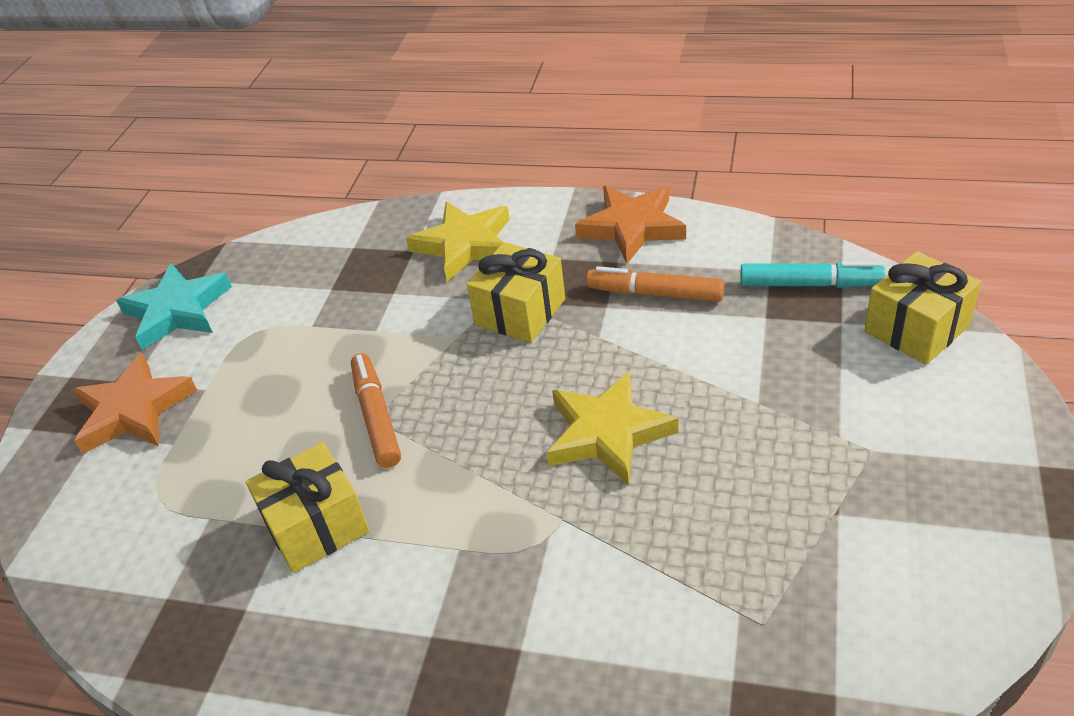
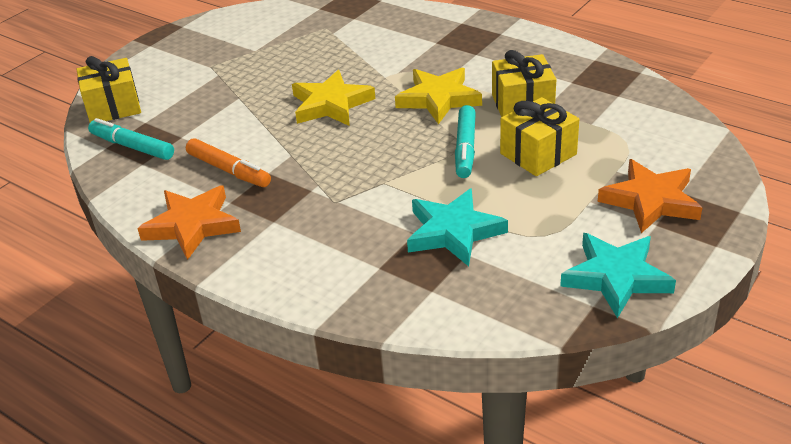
camera: 160 degrees left, 5 degrees down
(352, 305) = (453, 232): none -> turquoise star
(377, 416) = (465, 148): orange marker -> turquoise marker
(465, 245) = (332, 256): yellow star -> yellow star (438, 99)
(520, 312) = (328, 186): yellow gift -> yellow gift (538, 154)

